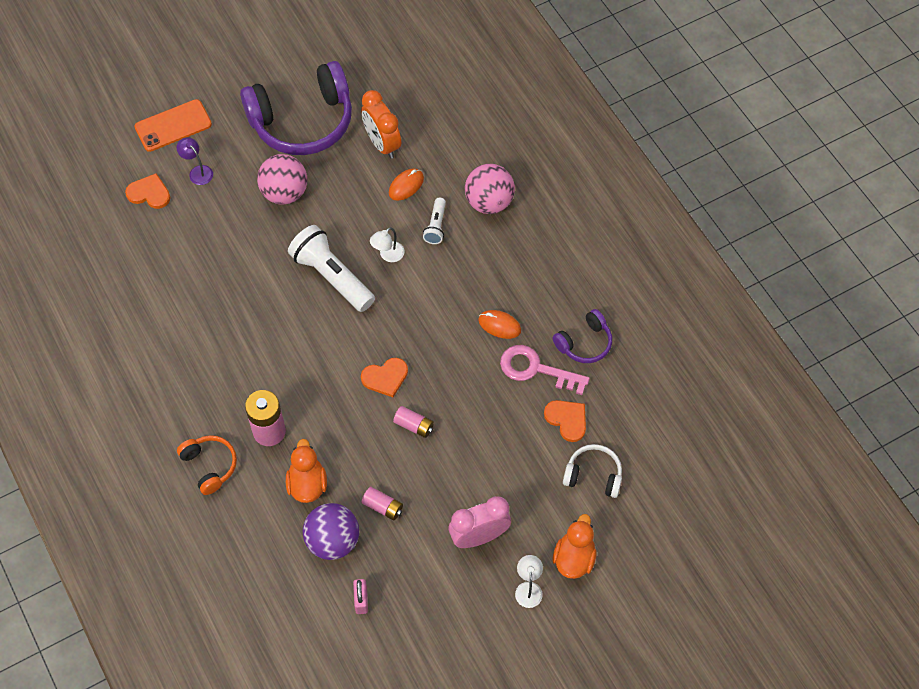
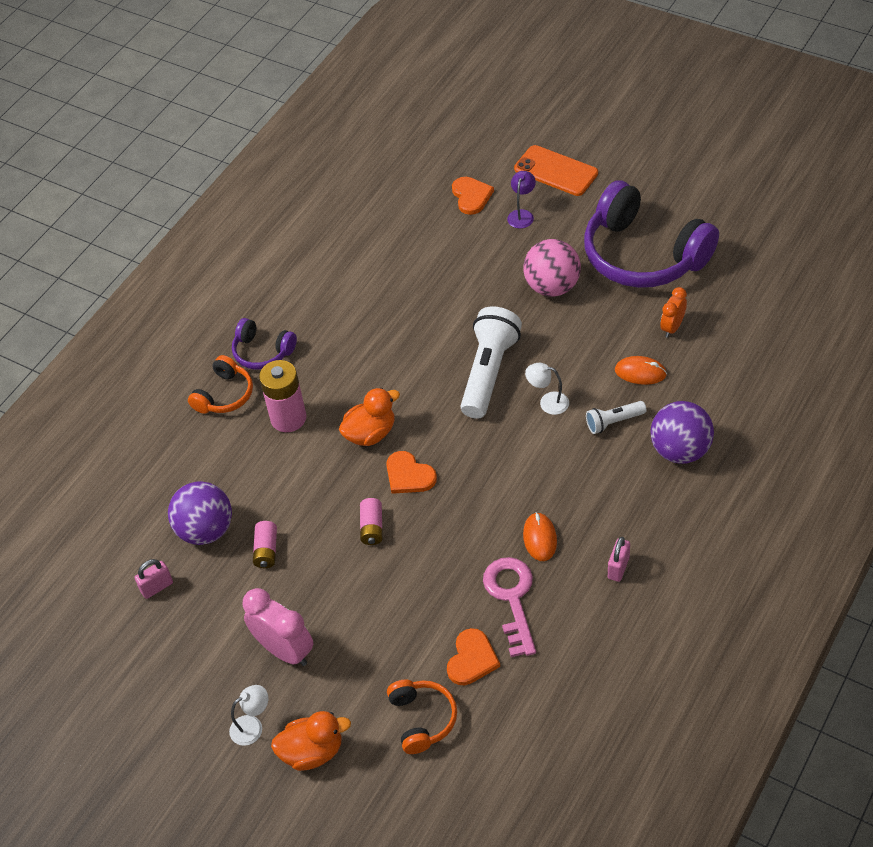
camera: 65 degrees right, 10 degrees down
(307, 484) = (252, 477): orange duck -> orange duck (370, 433)
(382, 144) = (672, 327): orange clock -> orange clock, size x0.60
(489, 202) = (680, 450): pink ball -> purple ball
(556, 293) = (618, 568): none -> pink padlock
(584, 343) = (577, 627): purple headphones -> purple headphones (262, 352)
(593, 475) = (422, 719): white headphones -> orange headphones

